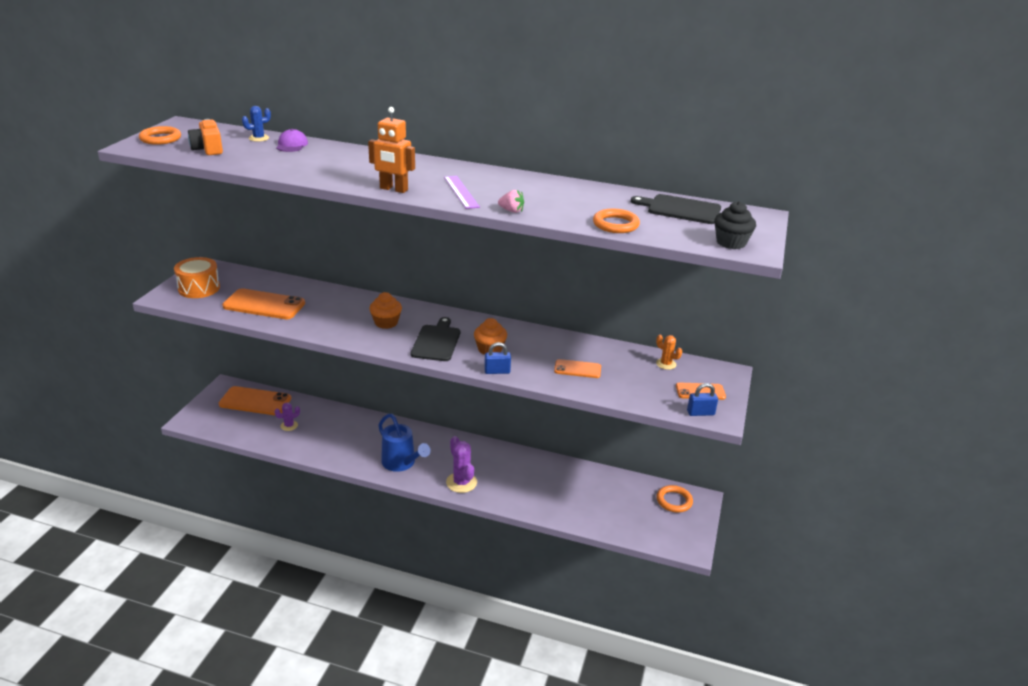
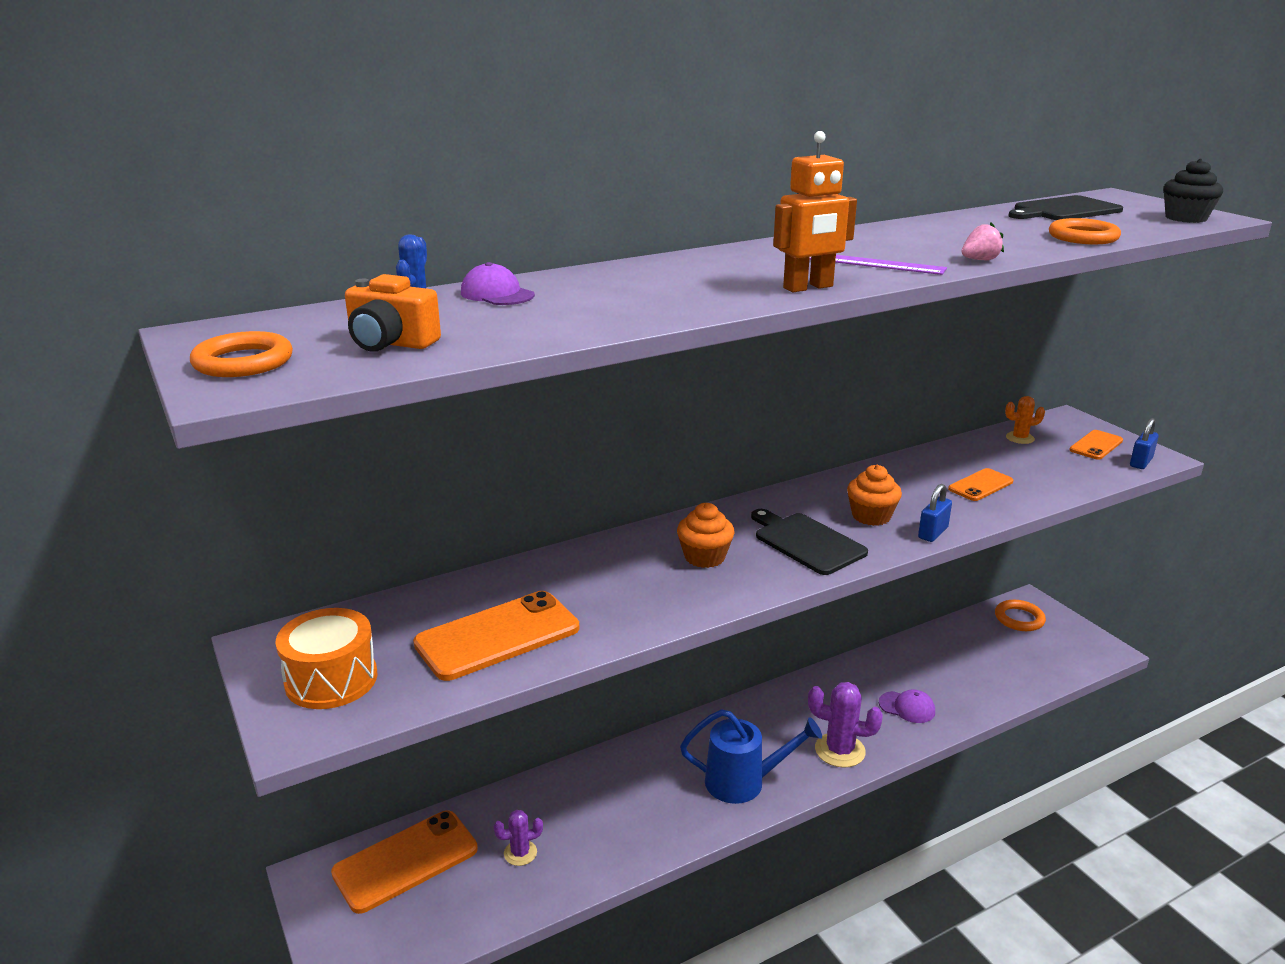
camera: 45 degrees left, 5 degrees down
(289, 426) = (520, 853): purple cactus -> purple cactus turned 60 degrees clockwise
(526, 491) = (907, 707): none -> purple cap

